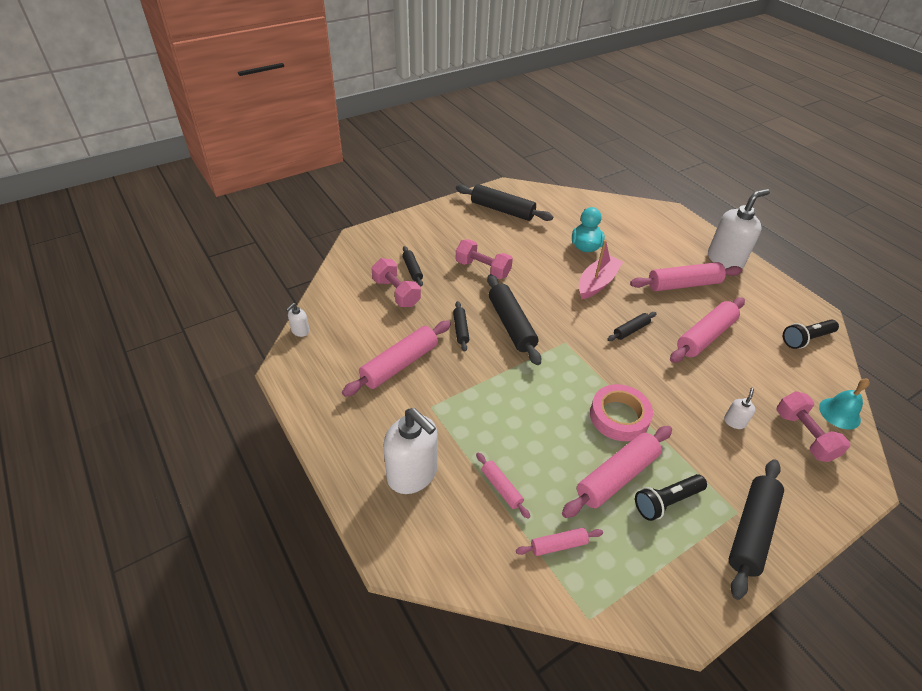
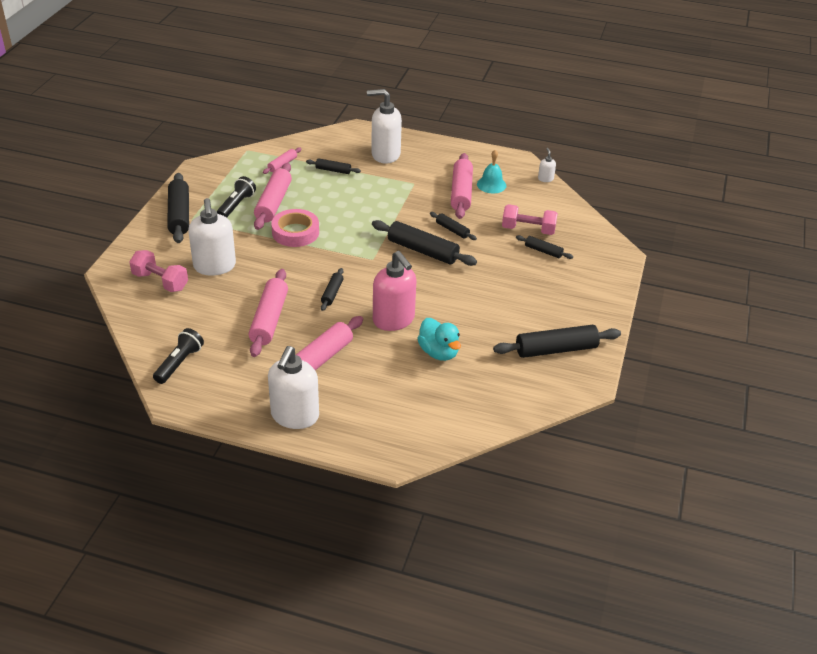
camera: 140 degrees right, 5 degrees down
(482, 269) = (495, 281): pink dumbbell -> none
(501, 488) = (333, 170): pink rolling pin -> black rolling pin
(597, 283) = (394, 320): pink boat -> pink soap dispenser
(734, 422) = (214, 266): white soap dispenser -> white soap dispenser, size x2.30
(839, 413) = (136, 310): turquoise bell -> turquoise bell (491, 185)

